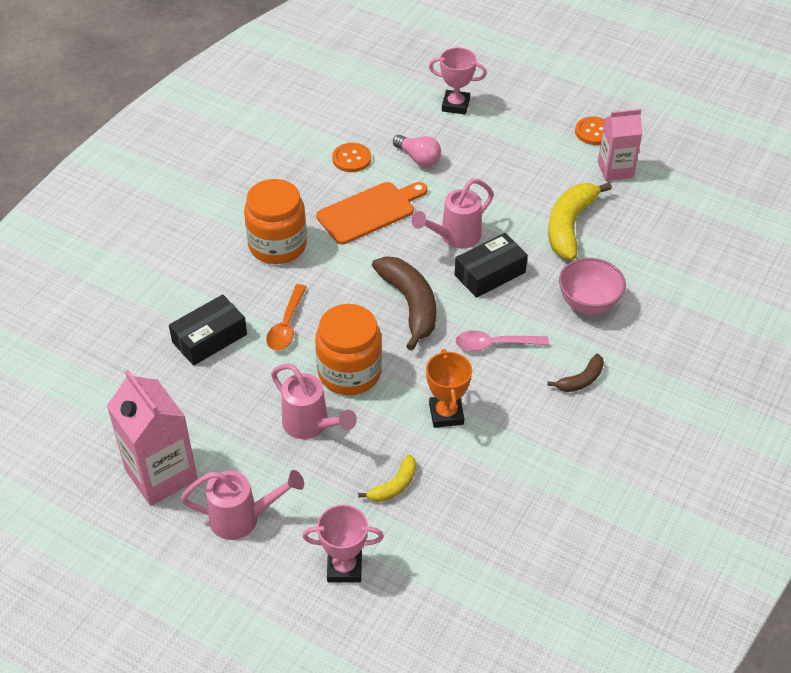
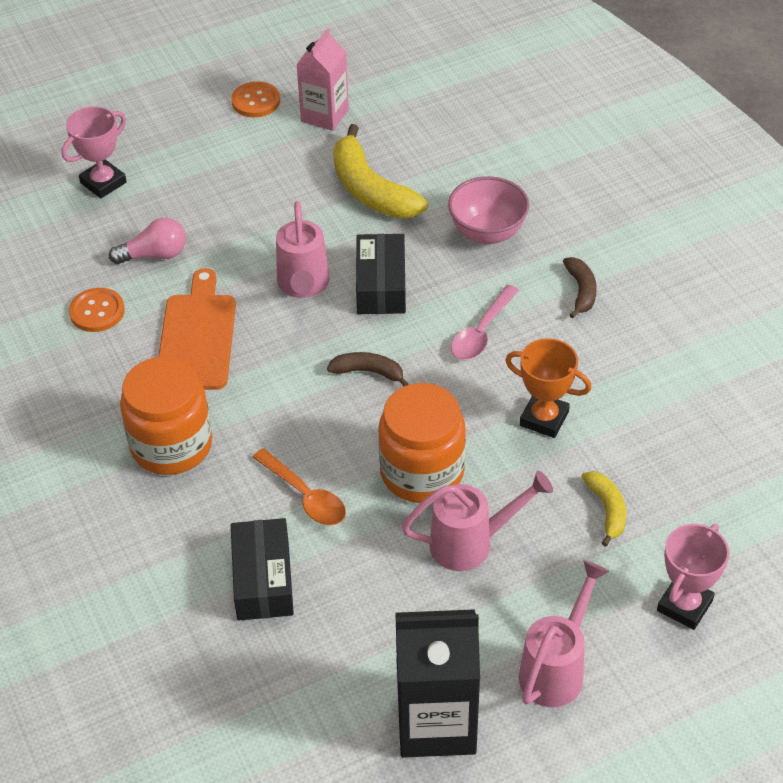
camera: 55 degrees left, 0 degrees up
(161, 474) = (436, 722): pink carton -> black carton
(410, 305) = (368, 372): brown banana -> brown banana, size x0.52

